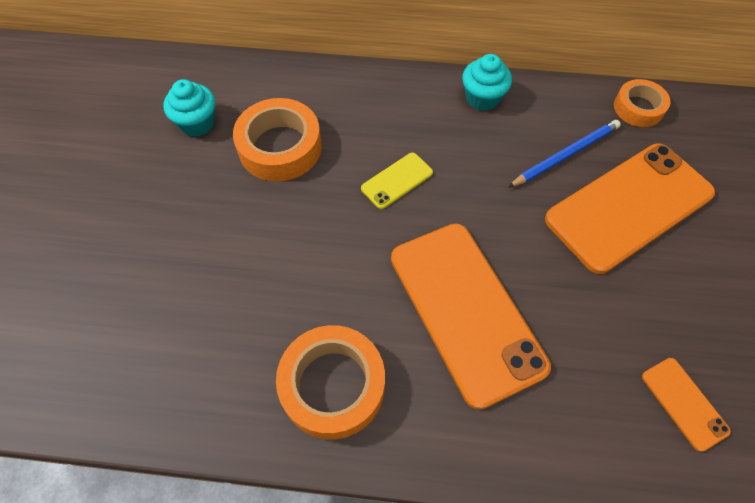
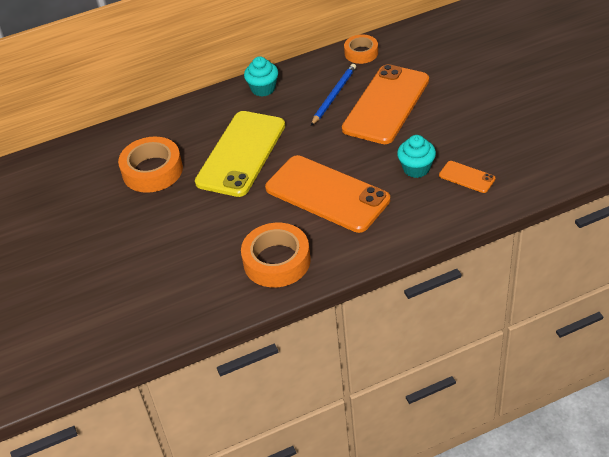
camera: 25 degrees left, 15 degrees down
(197, 123) = (85, 183): turquoise cupcake -> turquoise cupcake (416, 168)
(397, 181) = (241, 153): yellow phone -> yellow phone, size x2.29

